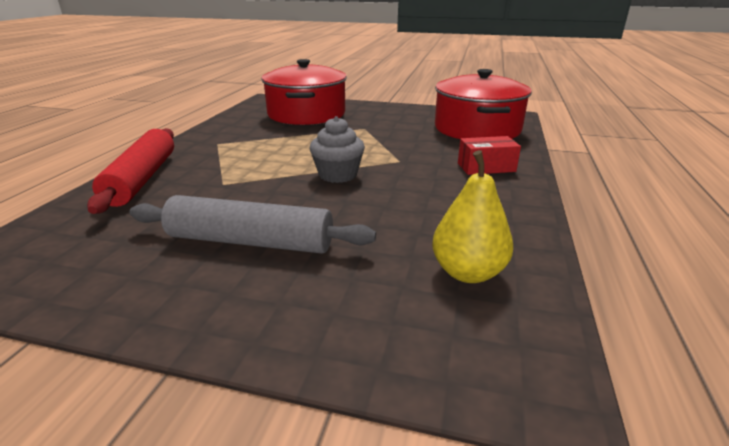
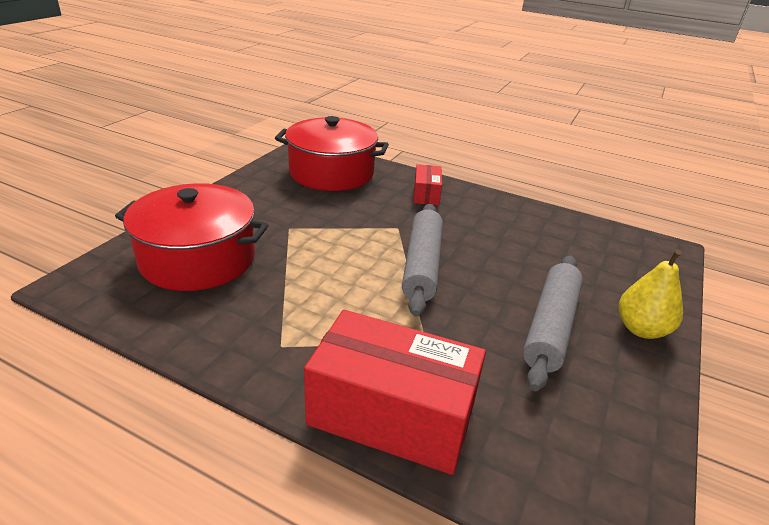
camera: 80 degrees left, 5 degrees up
(142, 178) = (392, 414): red rolling pin -> red box
(338, 175) = (422, 265): grey cupcake -> grey rolling pin
(468, 272) = (582, 242): yellow pear -> yellow pear (641, 329)

